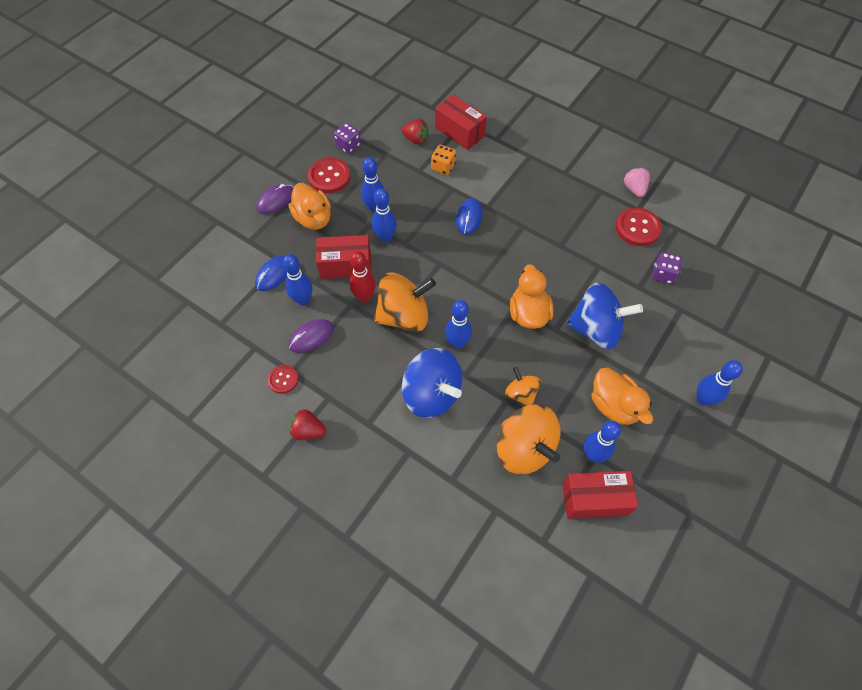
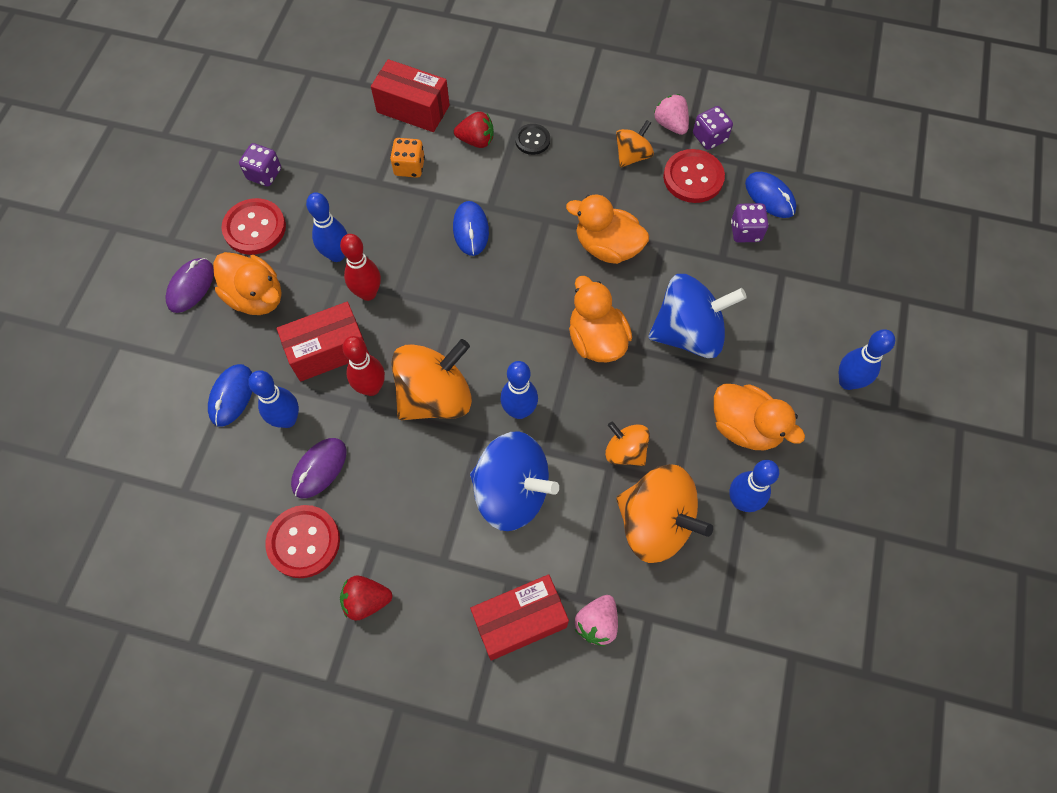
camera: 20 degrees left, 5 degrees up
(283, 379) = (304, 542): red button -> red button, size x1.67
(385, 237) = (368, 293): blue bowling pin -> red bowling pin
(415, 139) = (356, 137): red strawberry -> red strawberry (476, 140)
(457, 501) = (597, 623): none -> pink strawberry
(532, 173) = (532, 140): none -> black button
(559, 255) = (607, 247): none -> orange duck
(594, 499) = (763, 557): red box -> red box (520, 621)
(599, 201) = (632, 155): none -> orange spinning top
(659, 205) = (709, 137): none -> purple dice
(690, 256) = (770, 196): none -> blue mouse

